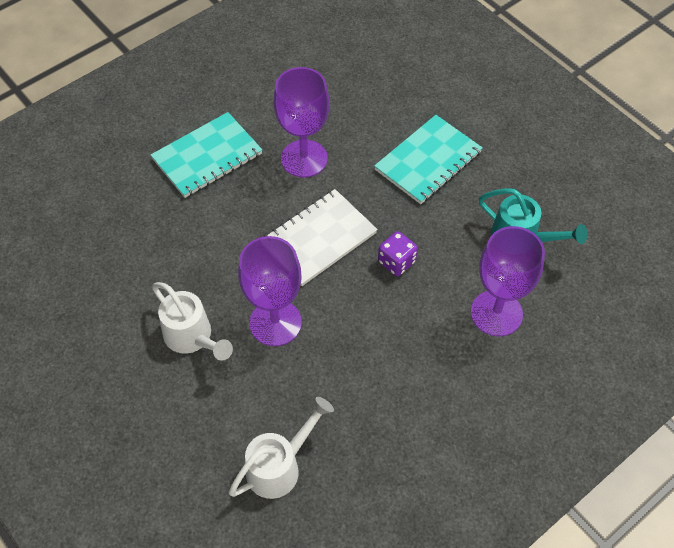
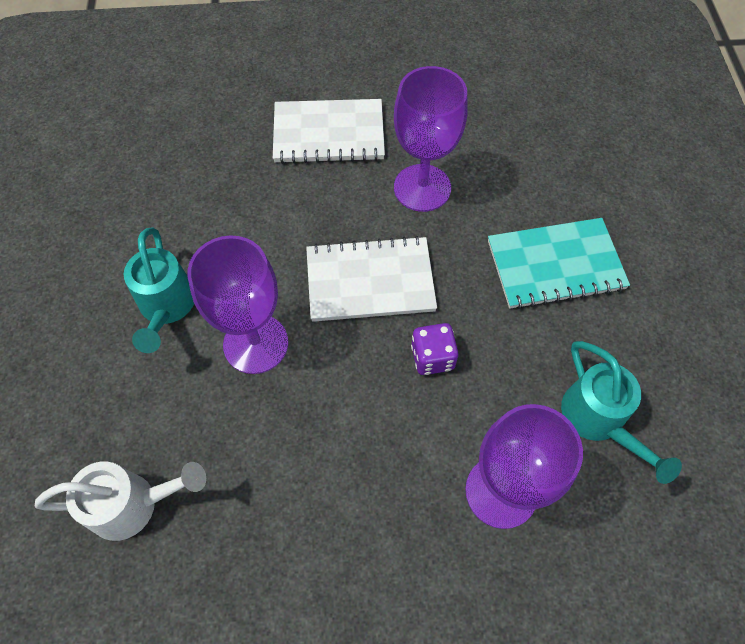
camera: 35 degrees right, 5 degrees up
(192, 337) = (166, 307): white watering can -> turquoise watering can
(207, 157) = (329, 134): turquoise notebook -> white notebook

